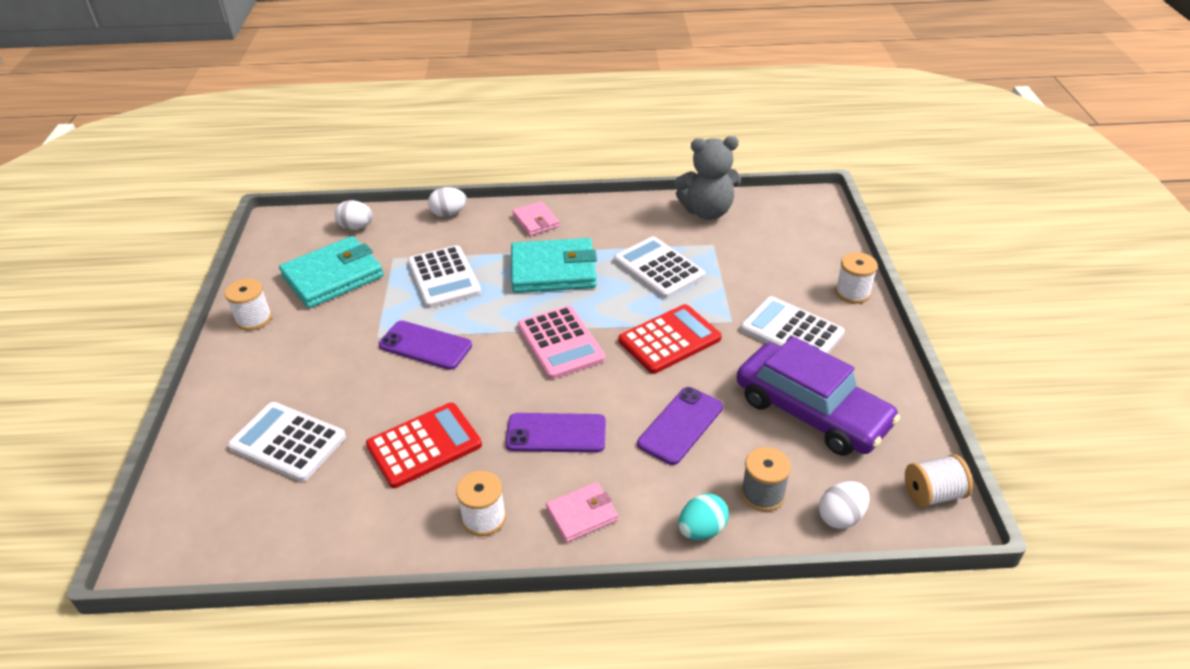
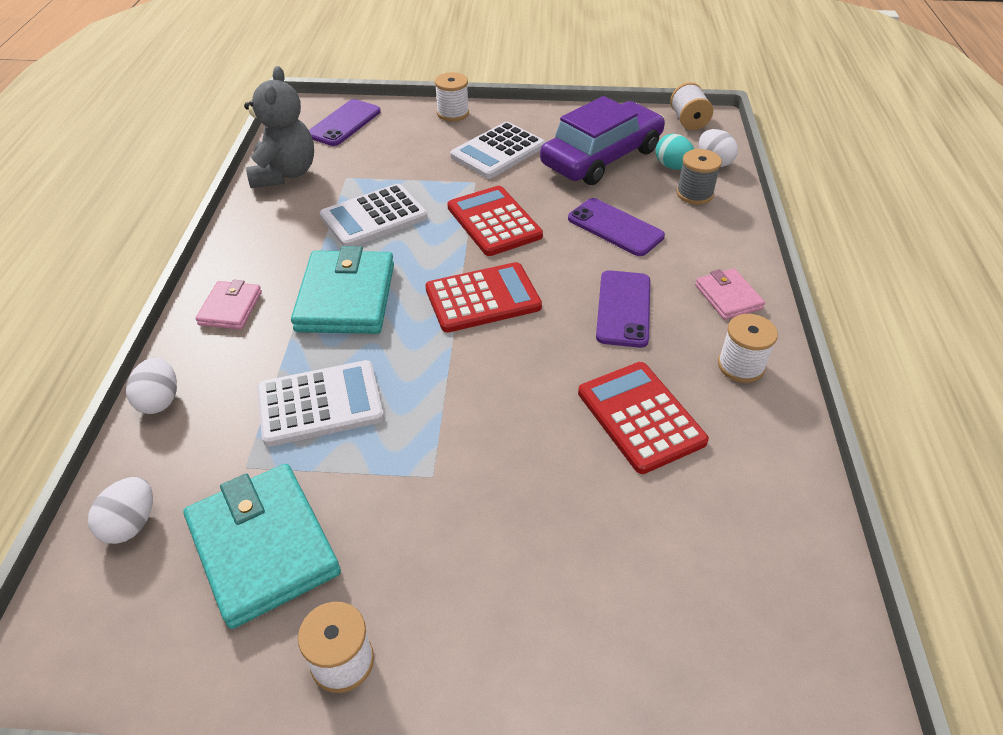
camera: 85 degrees left, 5 degrees up
(288, 442) = (634, 566): white calculator -> none
(425, 345) = (462, 420): purple phone -> purple phone (344, 123)
(536, 221) = (230, 308): pink wallet -> pink wallet turned 60 degrees counterclockwise
(560, 343) = (483, 298): pink calculator -> red calculator
(702, 530) = (736, 229): turquoise egg -> turquoise egg (672, 167)

